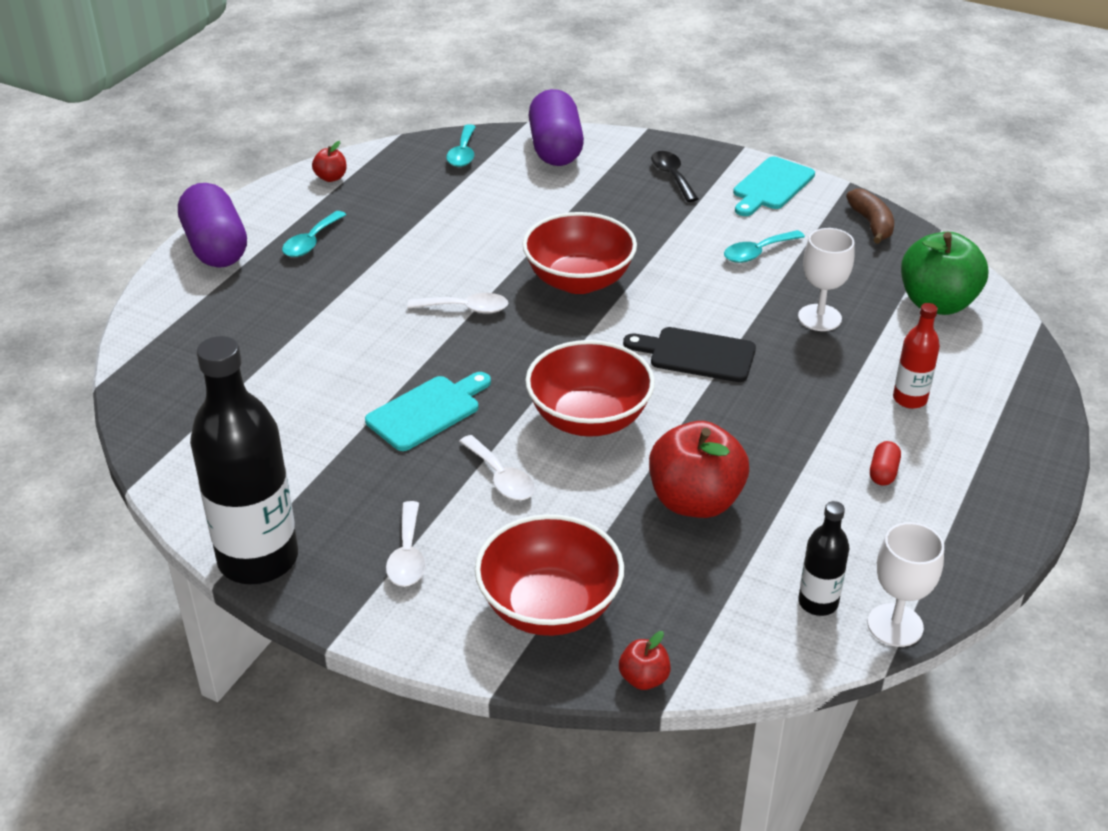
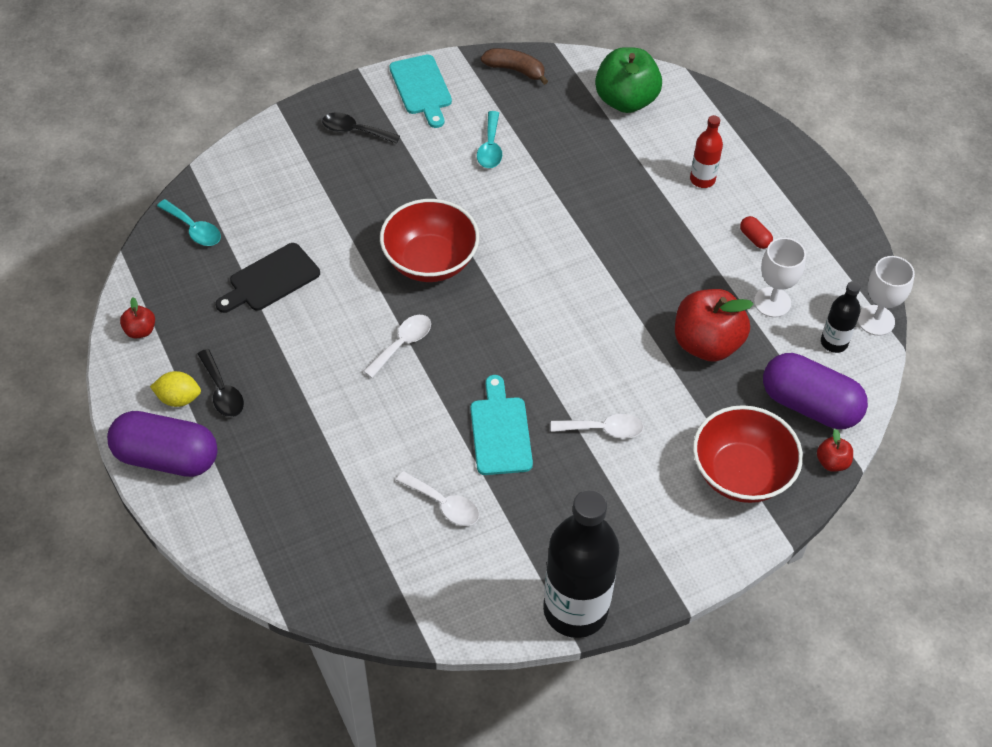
camera: 55 degrees left, 15 degrees up
(281, 225) = (179, 398): none -> yellow lemon
(311, 242) = (222, 391): turquoise spoon -> black spoon
(407, 555) = (638, 522): white spoon -> white spoon (444, 504)
(555, 149) = (248, 172): purple capsule -> purple capsule (809, 405)
(589, 418) = (584, 348): red bowl -> none
(697, 354) = (569, 251): black cutting board -> black cutting board (271, 279)
(819, 318) = (588, 165): white goblet -> white goblet (772, 302)

